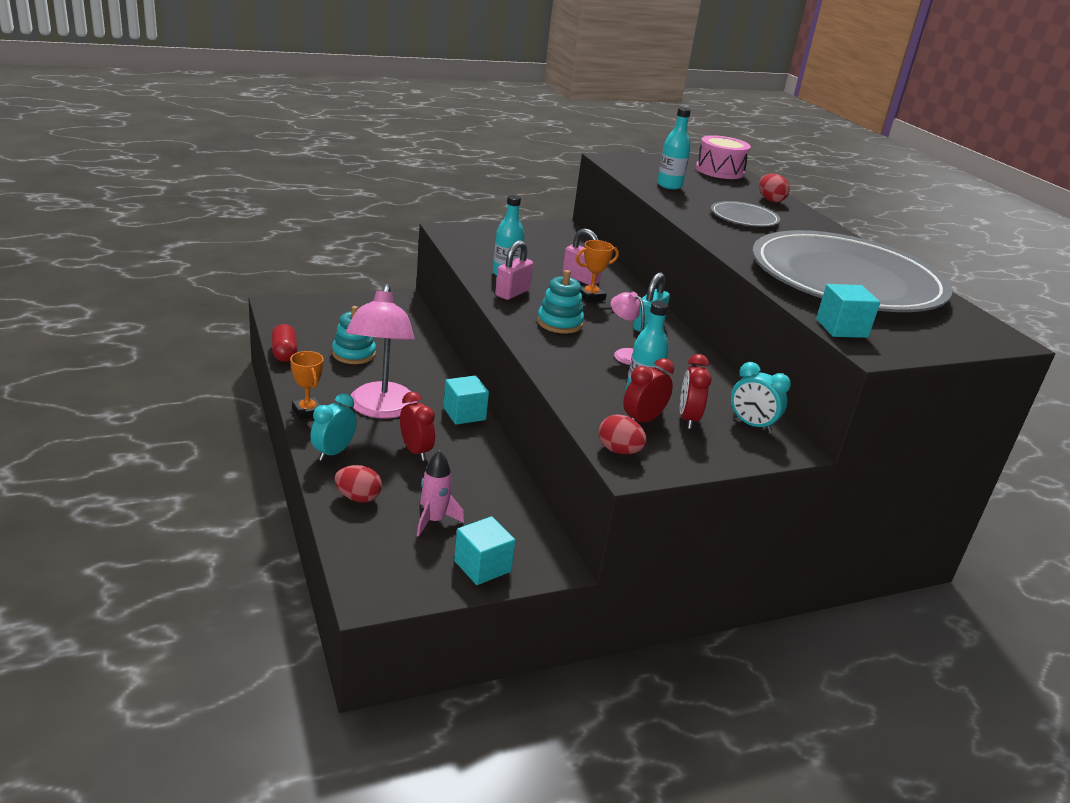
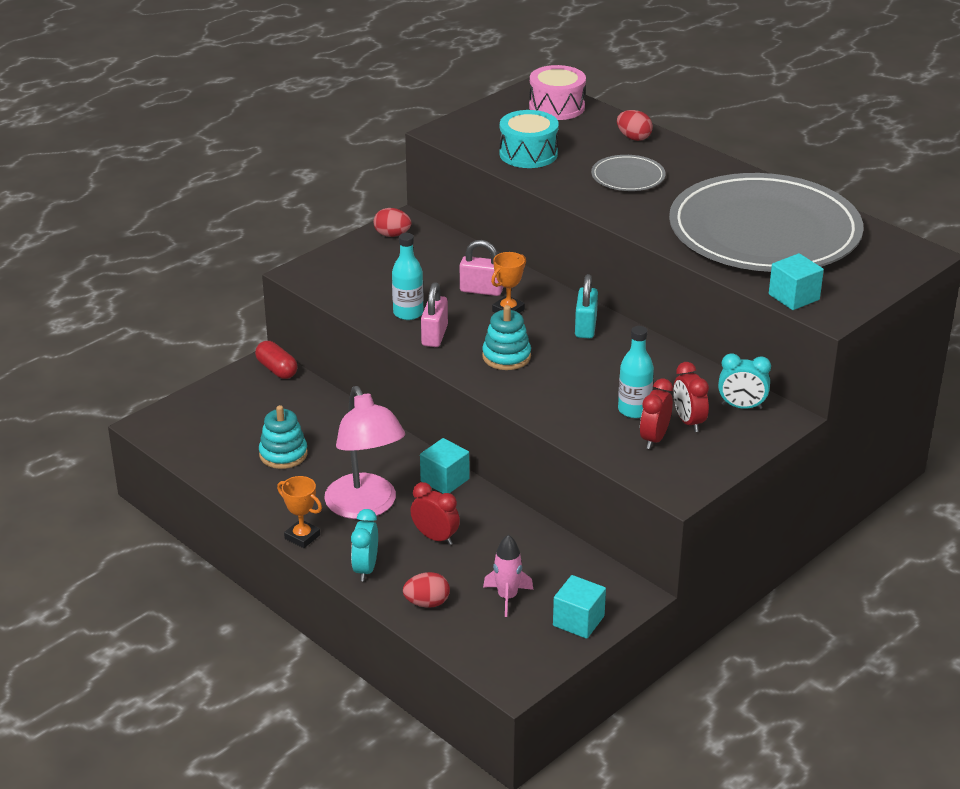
camera: 20 degrees left, 5 degrees up
(284, 353) = (216, 480): red capsule -> red capsule (277, 369)
(619, 451) = (657, 477): red egg -> red egg (392, 235)
(625, 354) = (589, 371): pink lamp -> none
(669, 185) = (528, 154): turquoise bottle -> turquoise drum

